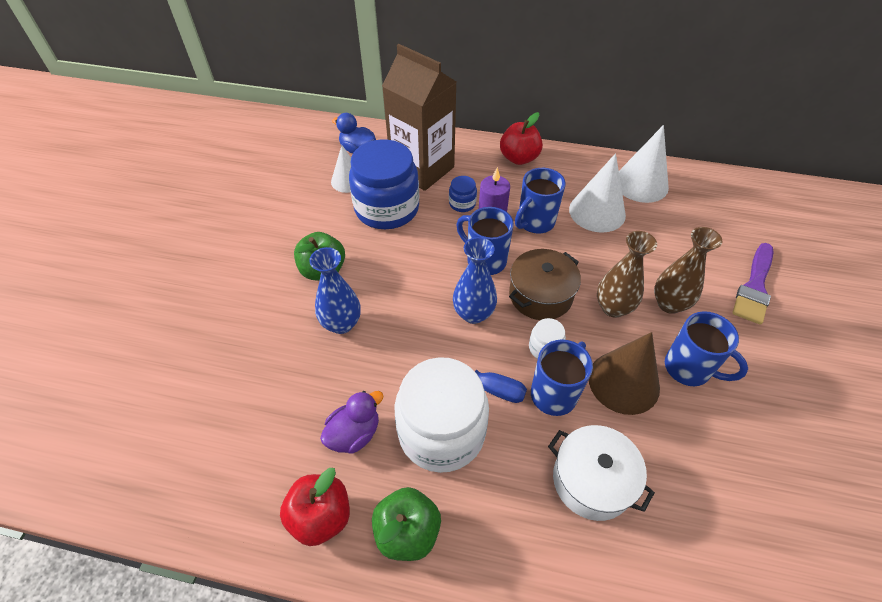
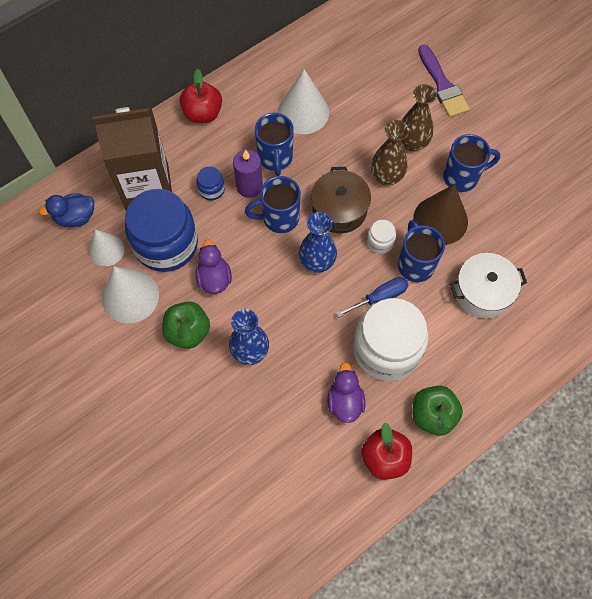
camera: 50 degrees left, 15 degrees up
(386, 255) = (214, 278): none -> purple duck
(641, 184) = (305, 62): white cone -> white cone (130, 296)

